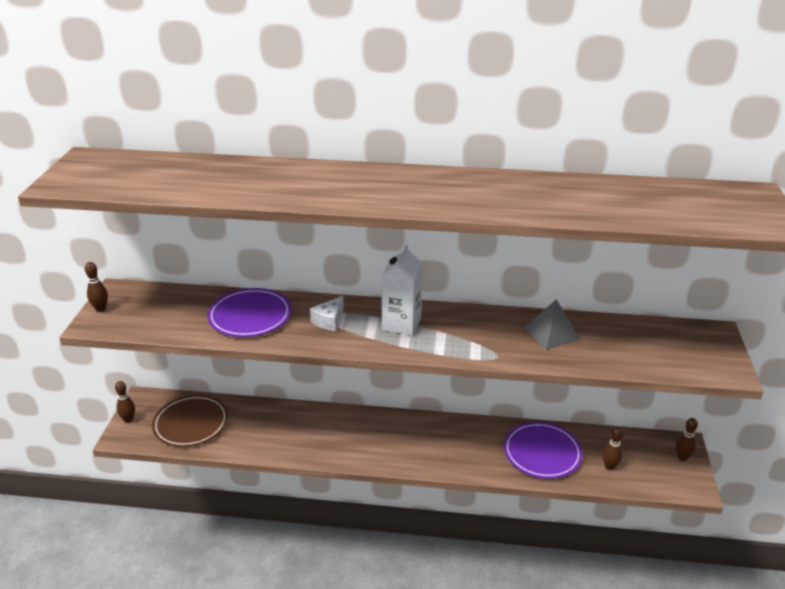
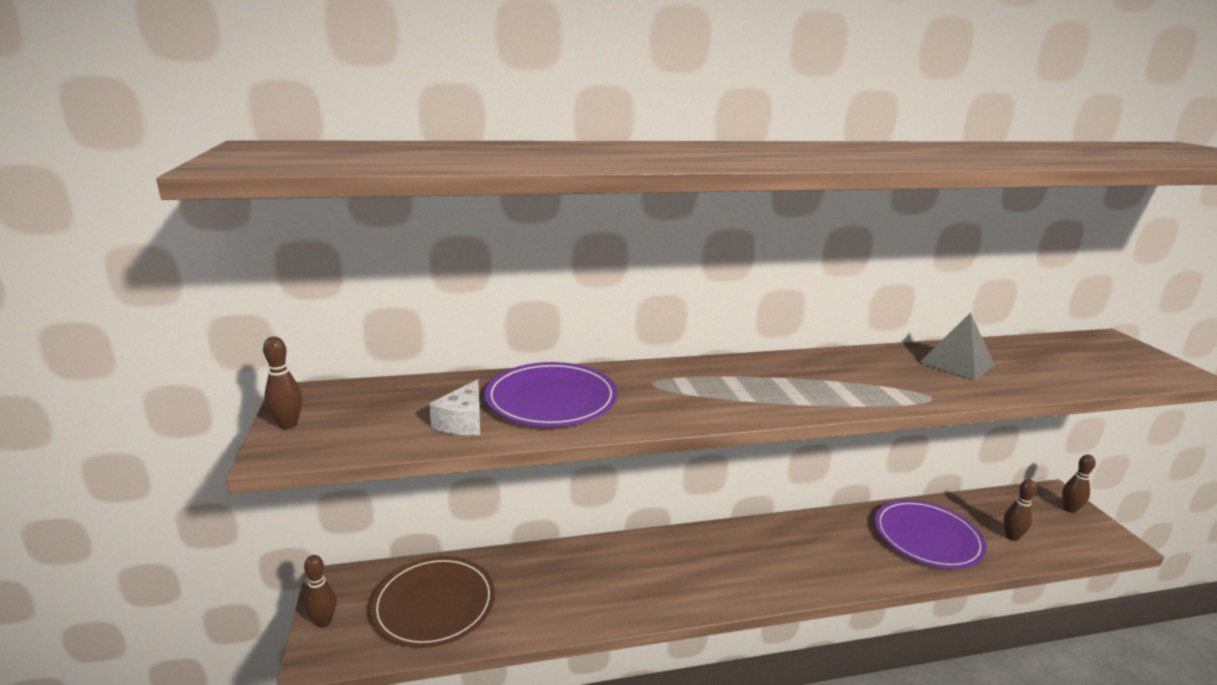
camera: 20 degrees left, 10 degrees down
(329, 320) = (672, 389): white cheese -> white cheese (463, 422)
(401, 324) = (772, 379): white carton -> none

